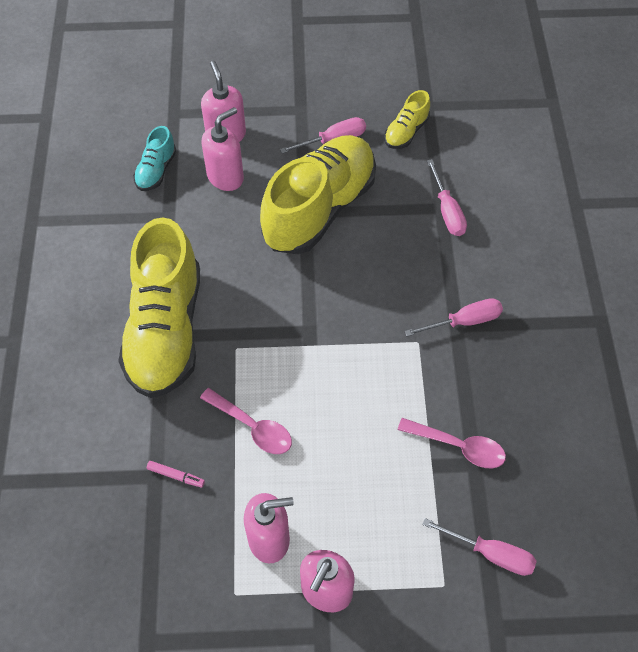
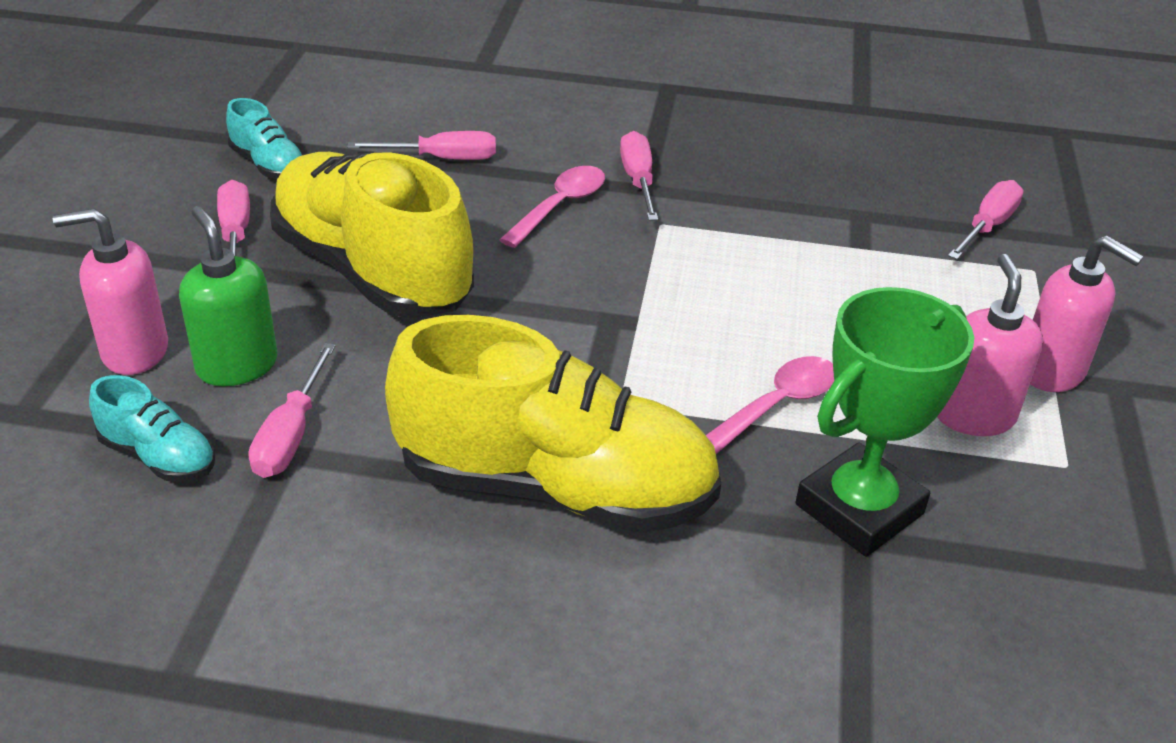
camera: 80 degrees left, 20 degrees down
(176, 475) = (859, 509): pink marker -> green trophy
(181, 214) = (291, 435): none -> pink screwdriver
(225, 177) = (237, 365): pink soap dispenser -> green soap dispenser
(406, 132) = (268, 165): yellow shoe -> turquoise shoe
(458, 446) = (834, 221): pink spoon -> pink spoon (560, 206)

